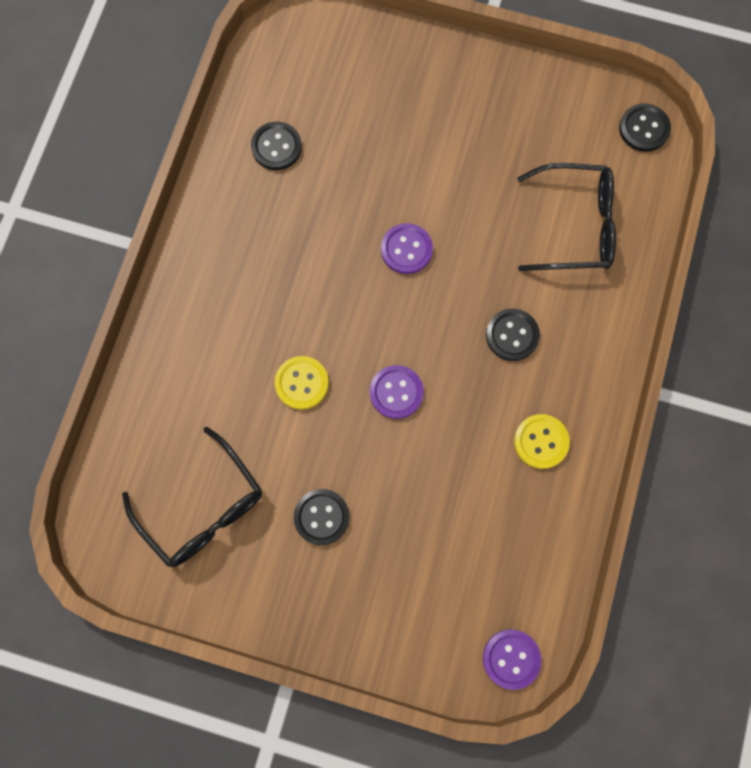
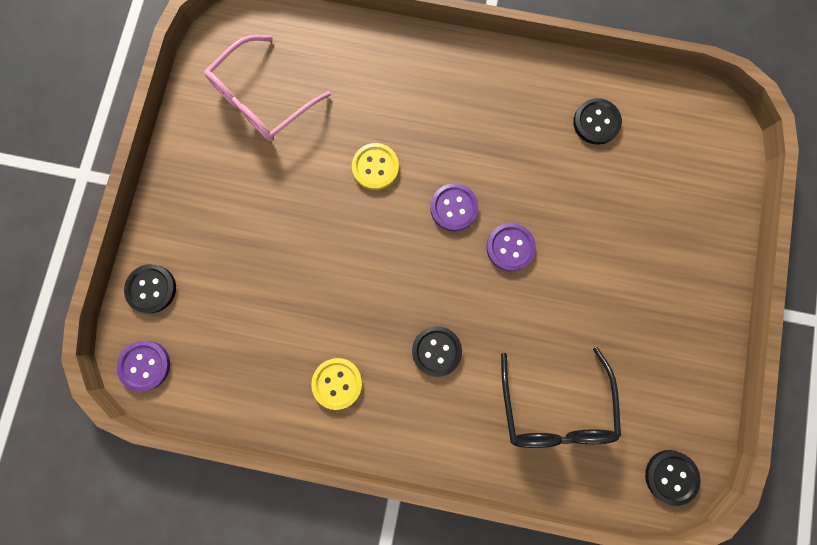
camera: 85 degrees right, 5 degrees up
(203, 508) = (262, 100): black glasses -> pink glasses
(321, 517) = (260, 195): black button -> black button (151, 289)
(396, 392) = (373, 249): purple button -> purple button (454, 208)

